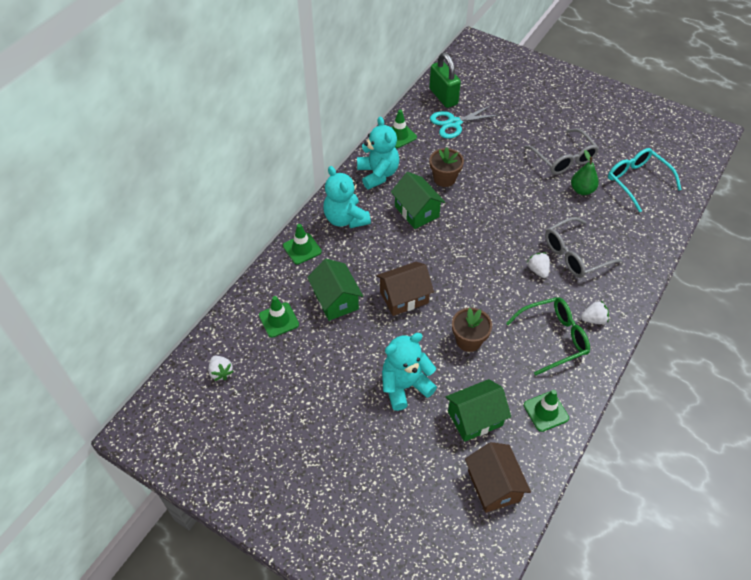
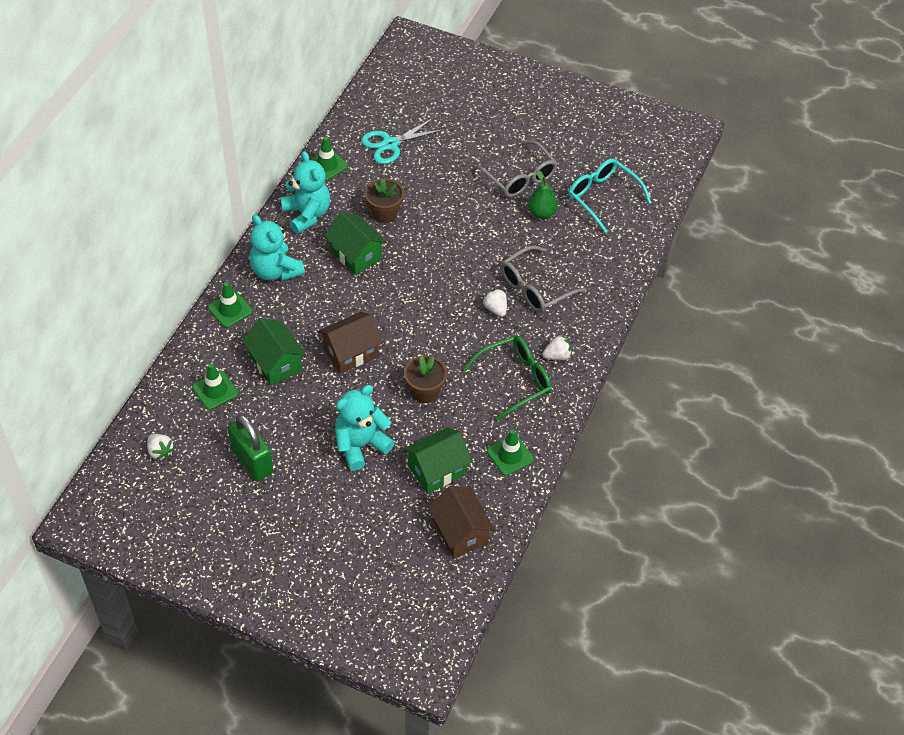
camera: 10 degrees left, 0 degrees up
(443, 97) = (375, 112): green padlock -> green padlock (252, 461)

